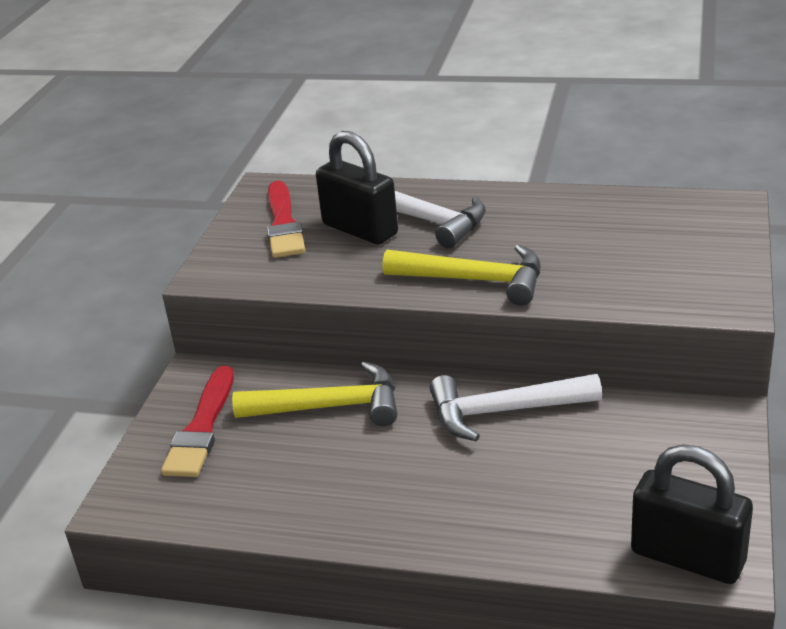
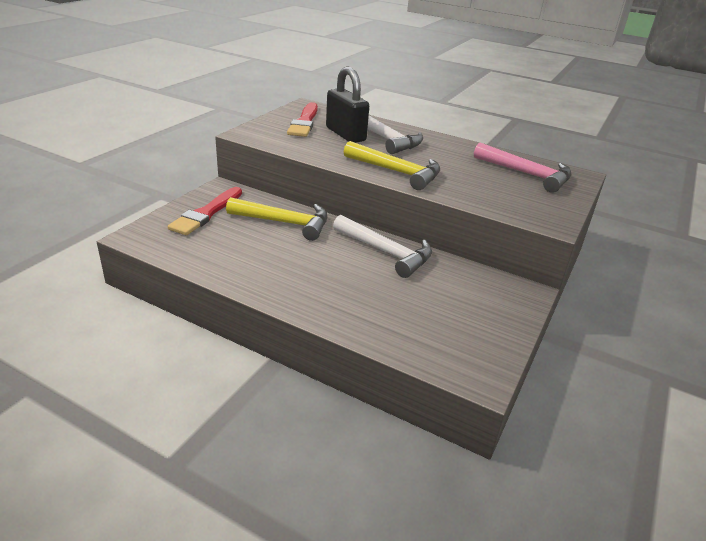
camera: 10 degrees right, 0 degrees up
(504, 411) = (386, 252): white hammer -> white hammer turned 150 degrees counterclockwise
(659, 226) = (526, 174): none -> pink hammer
(687, 557) = (459, 363): black padlock -> none

